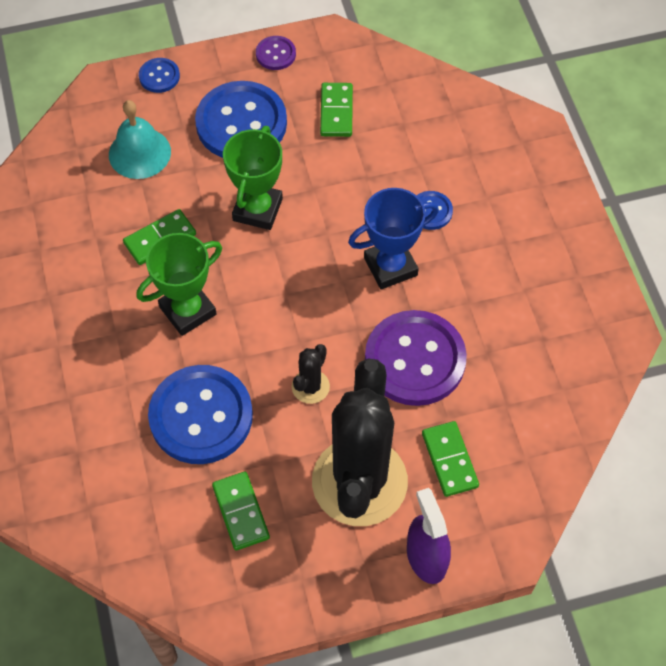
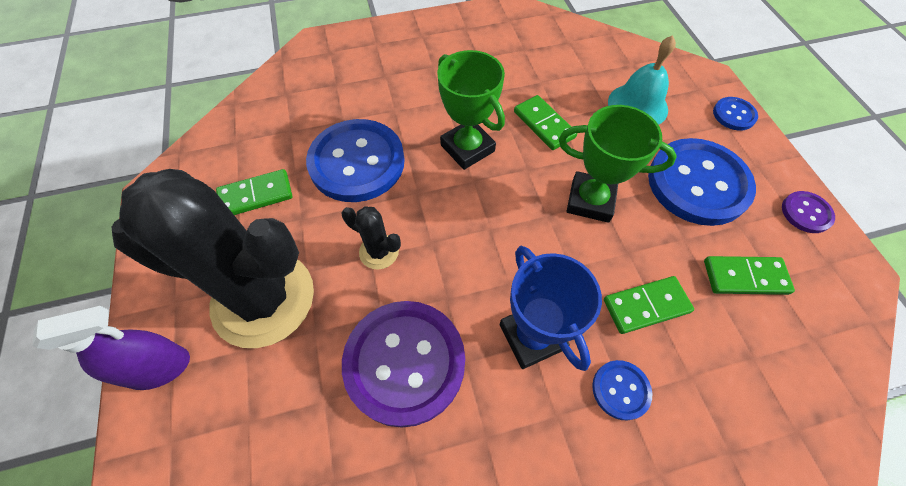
camera: 90 degrees right, 0 degrees up
(449, 460) = (269, 400): green domino -> green domino (646, 306)

